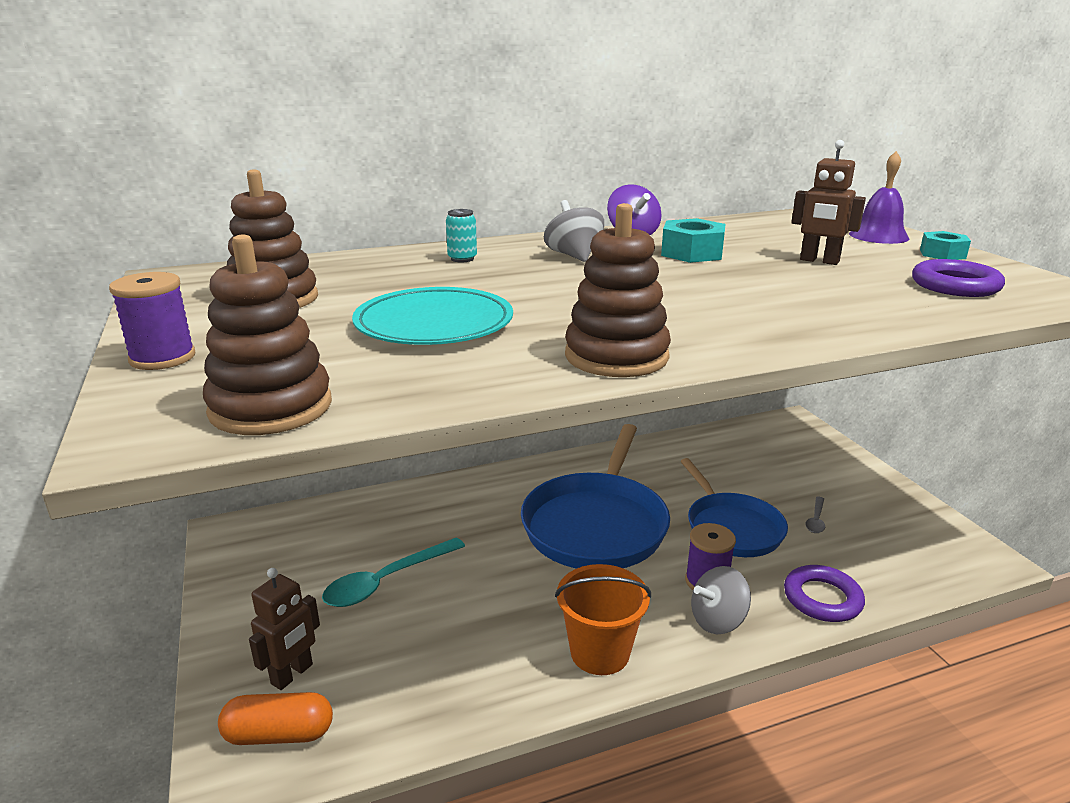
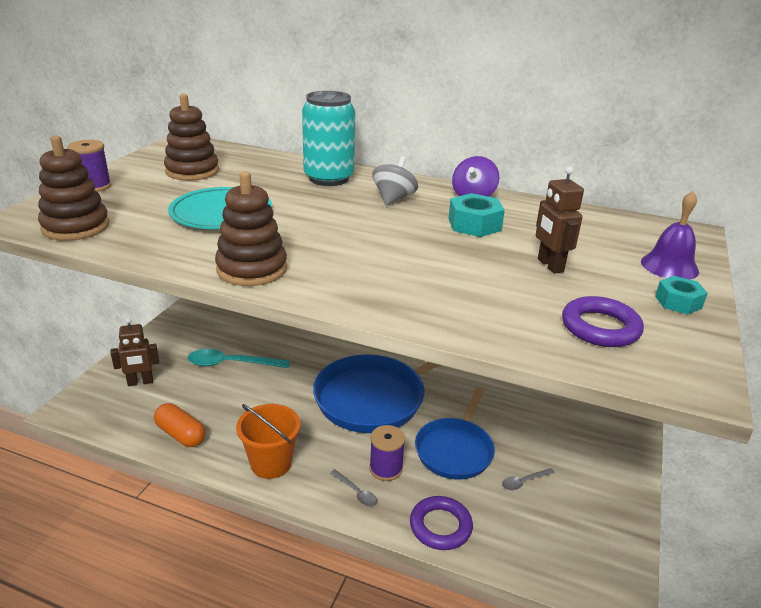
camera: 40 degrees right, 5 degrees up
(279, 734) = (104, 404): orange capsule -> orange capsule (181, 434)
(462, 259) = (329, 178): turquoise can -> turquoise can, size x2.43
(717, 620) = (356, 492): grey spinning top -> grey spoon

